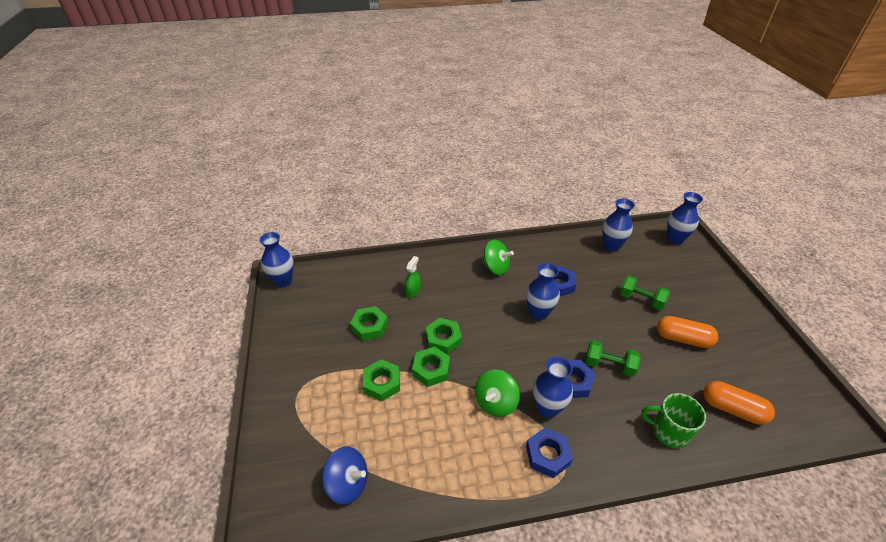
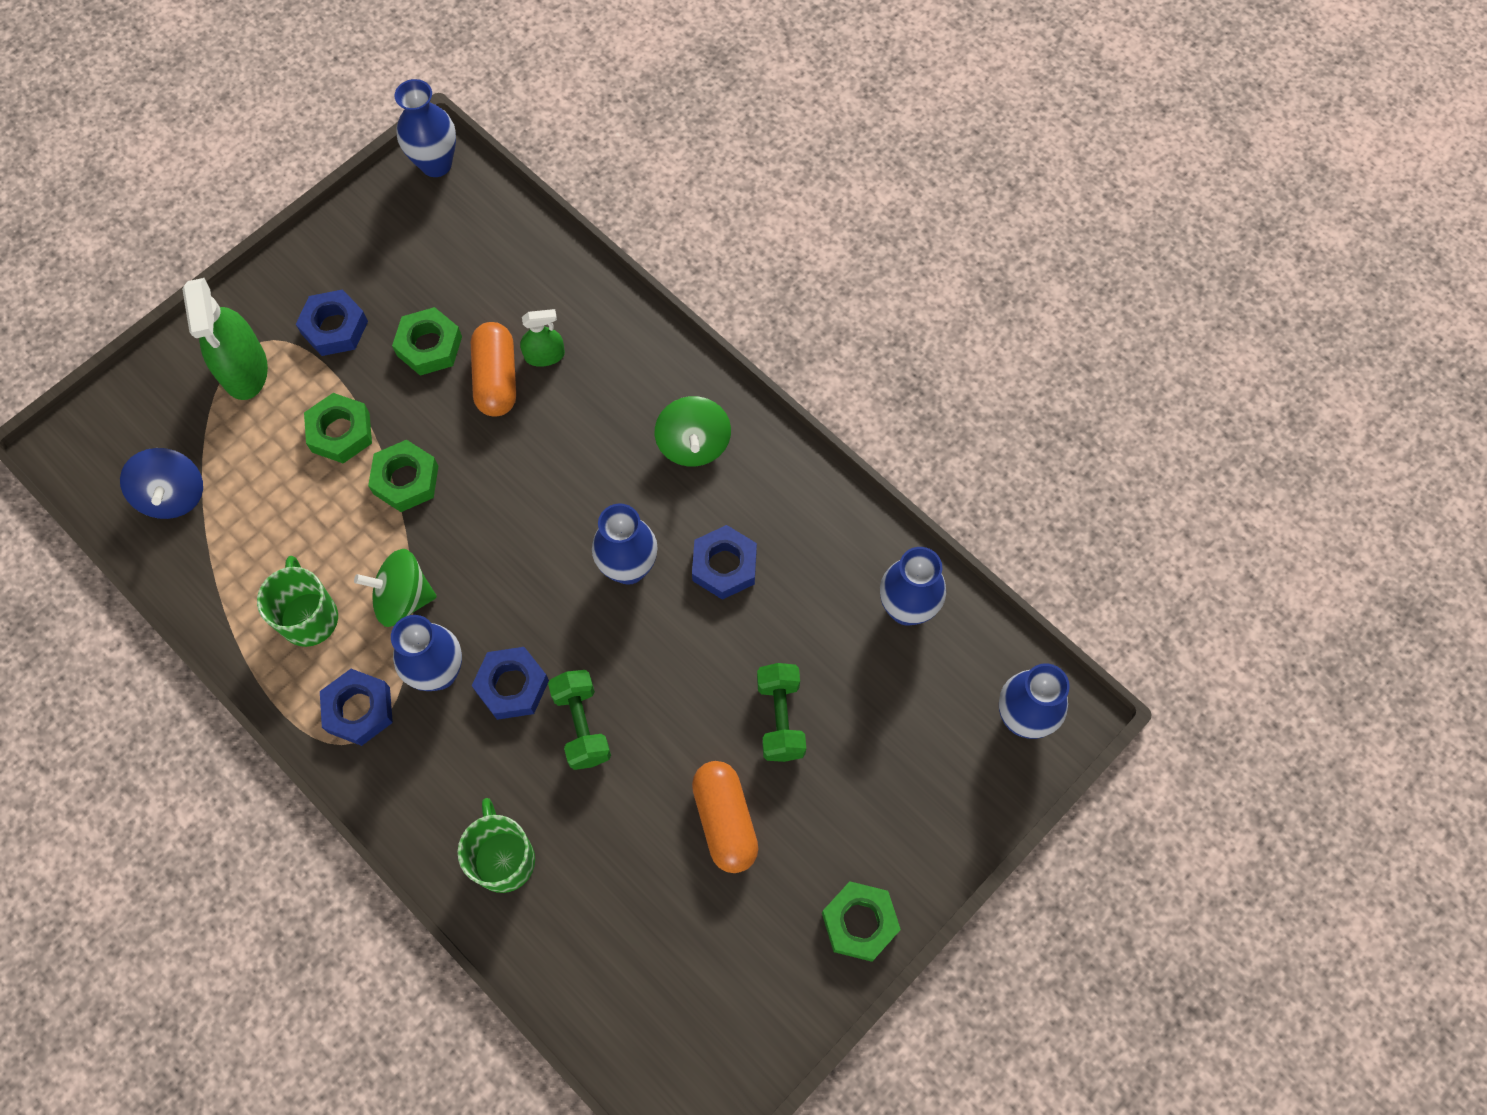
camera: 55 degrees right, 25 degrees up
(306, 407) = (244, 369): none -> green spray bottle
(323, 357) = (334, 327): none -> blue nut
(443, 339) = (474, 460): green nut -> green nut (859, 922)
(477, 451) = (309, 617): none -> green mug
(732, 409) = (611, 942): orange capsule -> orange capsule (496, 379)

